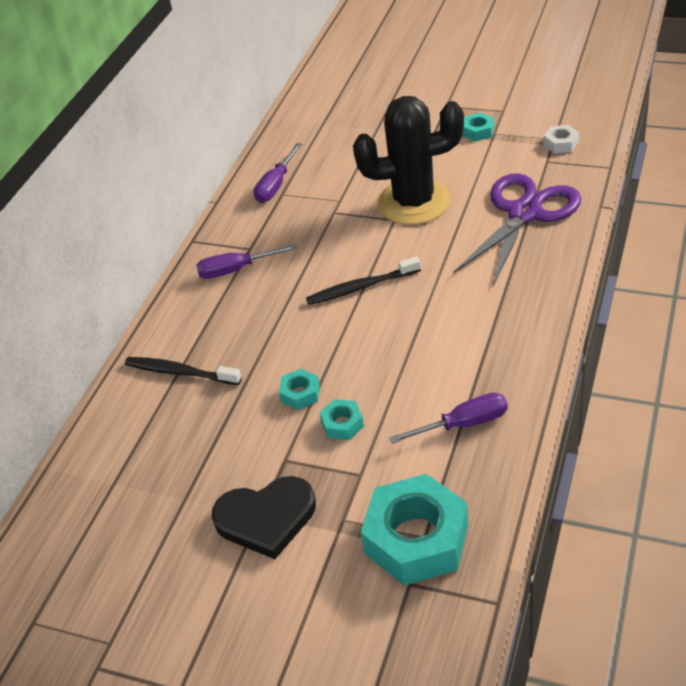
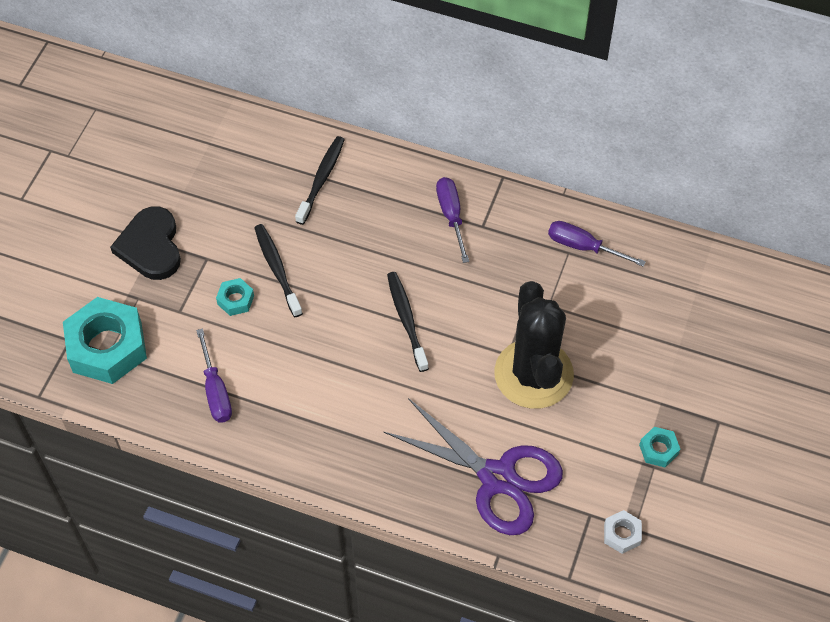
camera: 85 degrees right, 15 degrees up
(300, 394) = (277, 269): turquoise nut -> black toothbrush

